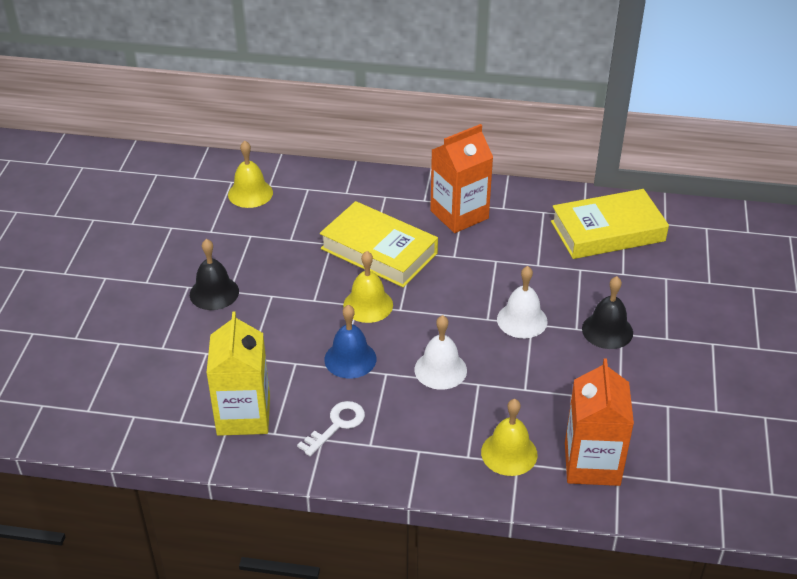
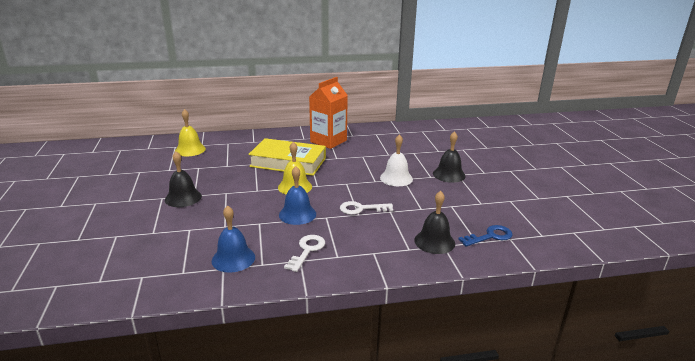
camera: 20 degrees left, 15 degrees down
(243, 415) = (233, 258): yellow carton -> blue bell
(440, 369) = (361, 209): white bell -> white key
(509, 453) = (434, 241): yellow bell -> black bell
(592, 464) = (490, 236): orange carton -> blue key
(607, 231) = (417, 136): yellow book -> none

